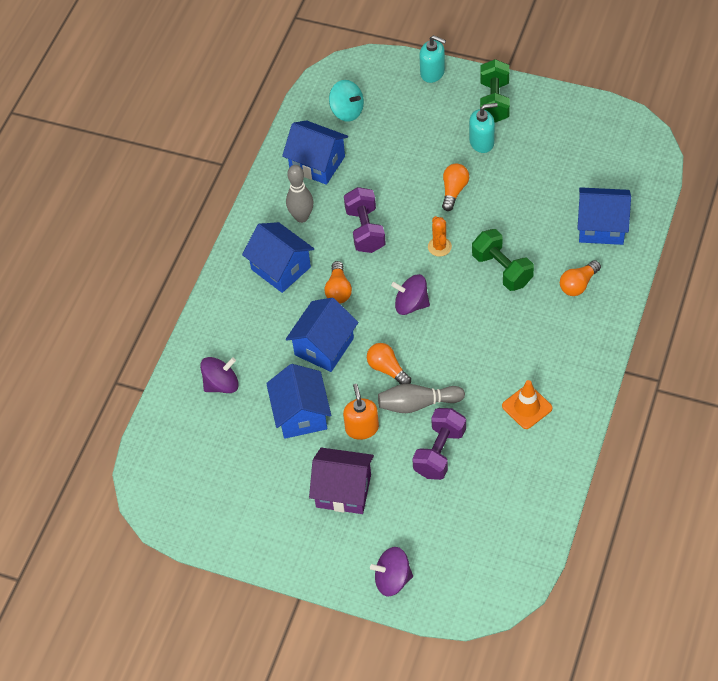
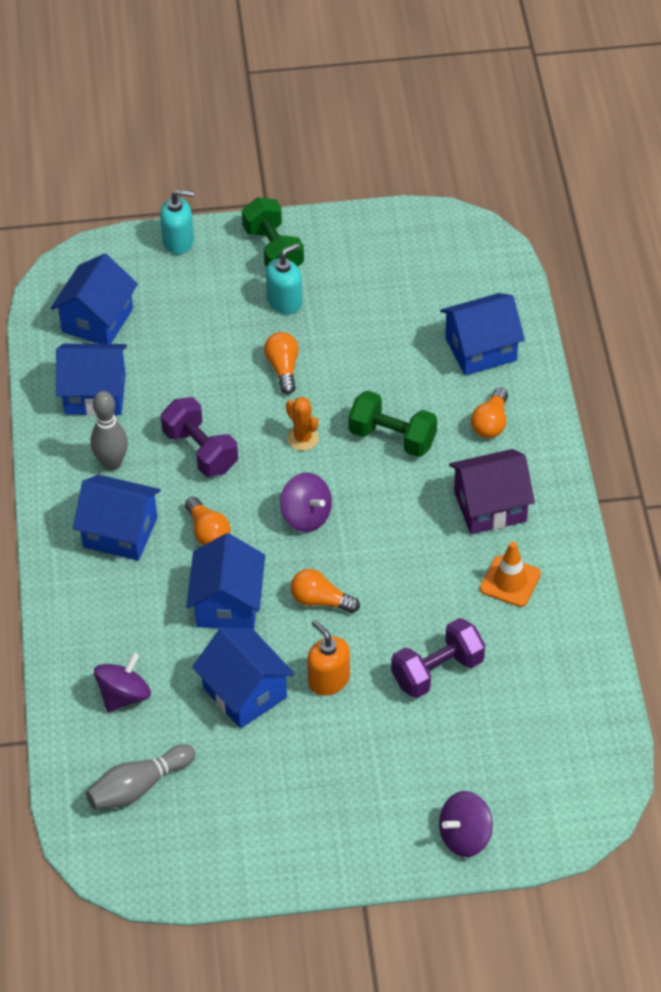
camera: 30 degrees left, 5 degrees down
(343, 491) = (348, 760): purple house -> purple house (490, 506)
(347, 111) = (97, 320): turquoise spinning top -> blue house
(411, 304) = (306, 516): purple spinning top -> purple spinning top turned 120 degrees counterclockwise
(418, 404) = (380, 626): grey bowling pin -> grey bowling pin (139, 787)
(439, 452) = (437, 671): purple dumbbell -> purple dumbbell turned 60 degrees clockwise

